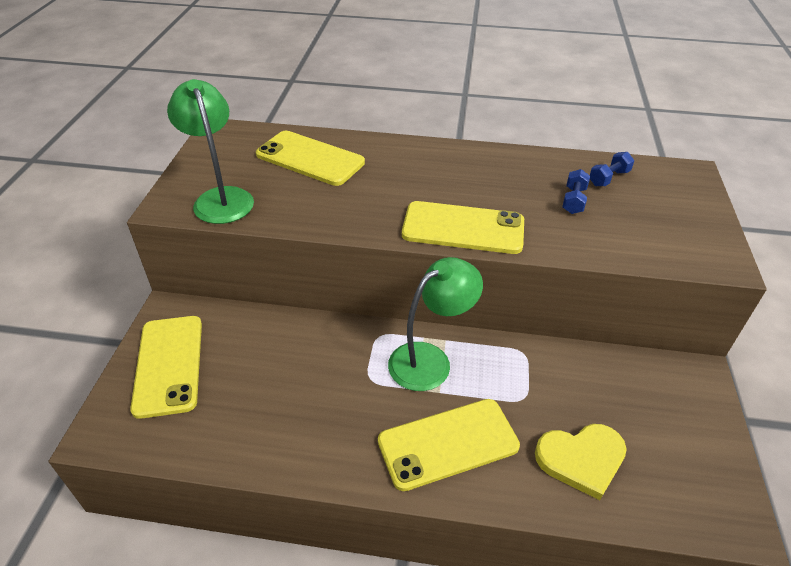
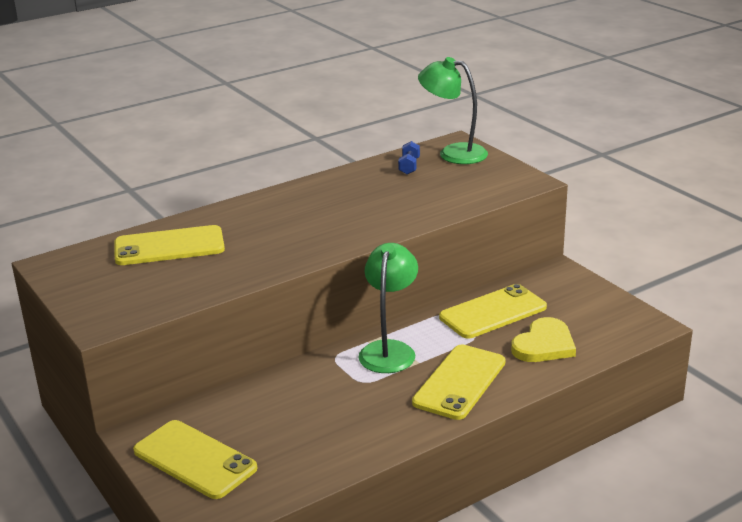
camera: 40 degrees left, 15 degrees down
(221, 198) = (138, 301): green lamp -> green lamp (453, 153)
(463, 228) = (354, 234): yellow phone -> yellow phone (493, 312)
(573, 200) = (404, 188): blue dumbbell -> none

